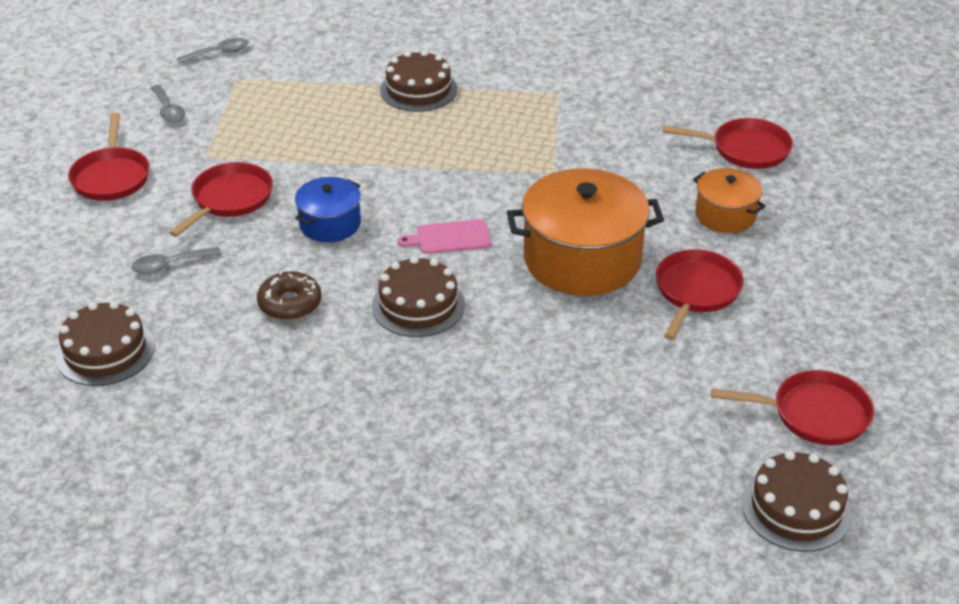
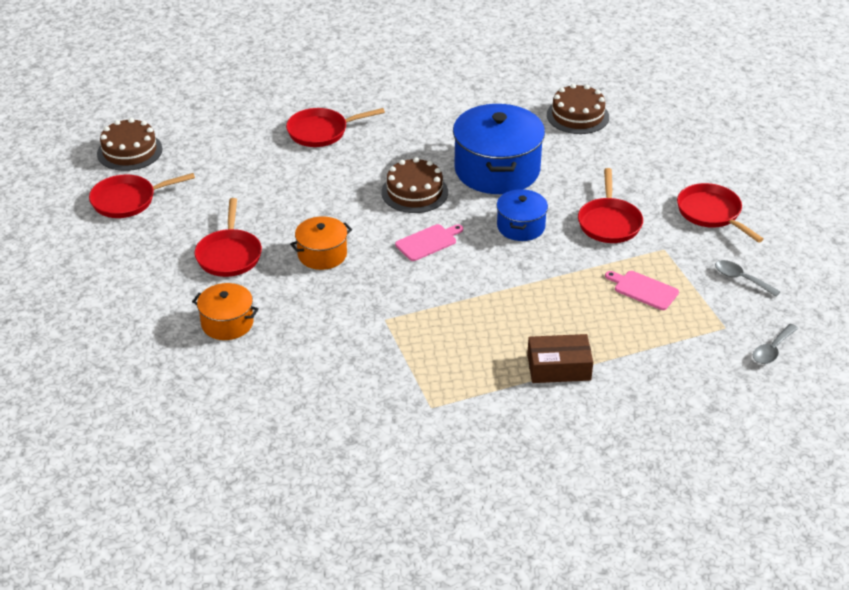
camera: 155 degrees right, 0 degrees up
(169, 265) = (598, 169): grey spoon -> none
(271, 127) = (643, 289): none -> pink cutting board
(290, 303) = (497, 170): brown donut -> blue pot
(418, 90) = (559, 367): brown cake -> brown box
(582, 259) = (322, 254): orange pot -> orange pot, size x0.54
(745, 149) = (230, 395): red pan -> red pan (321, 131)

